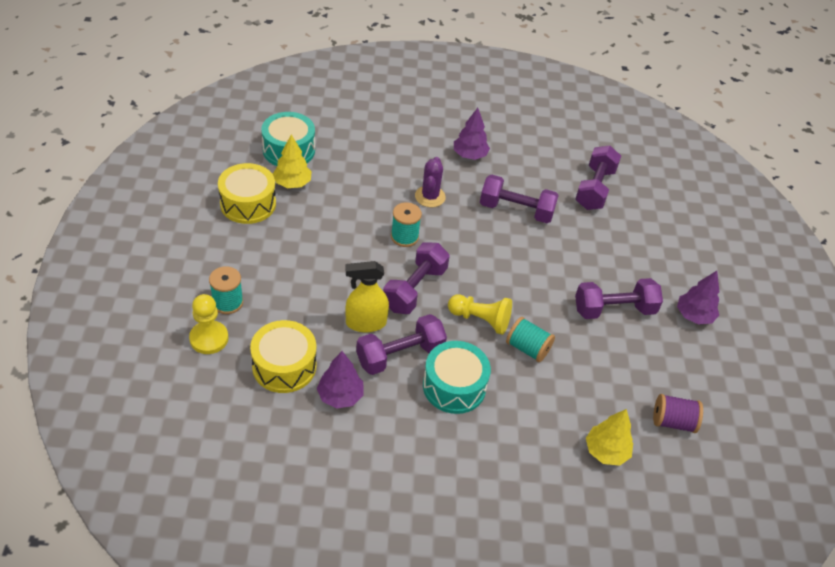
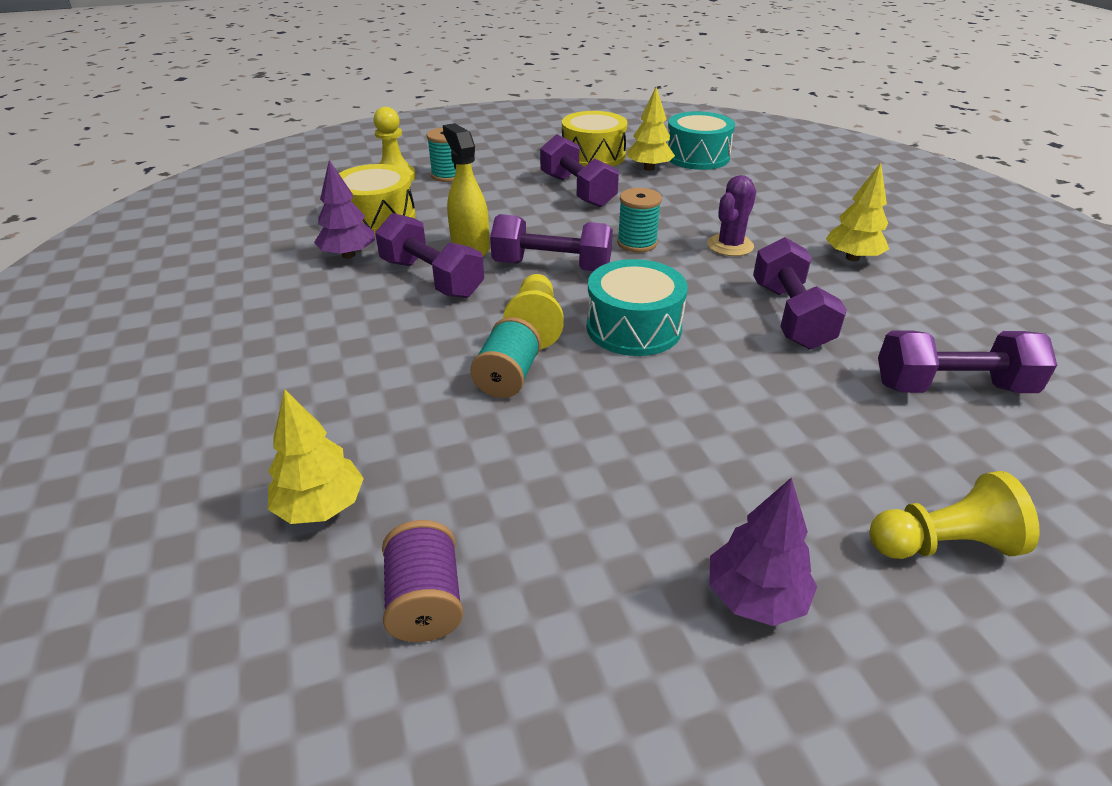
camera: 75 degrees right, 10 degrees down
(430, 197) = (730, 245): purple cactus -> purple cactus turned 45 degrees counterclockwise
(454, 386) = (398, 327): turquoise drum -> turquoise drum (633, 327)
(469, 155) = (852, 258): purple tree -> yellow tree
(614, 310) = (668, 462): purple dumbbell -> purple dumbbell (577, 191)
(682, 249) = (942, 544): none -> yellow pawn

